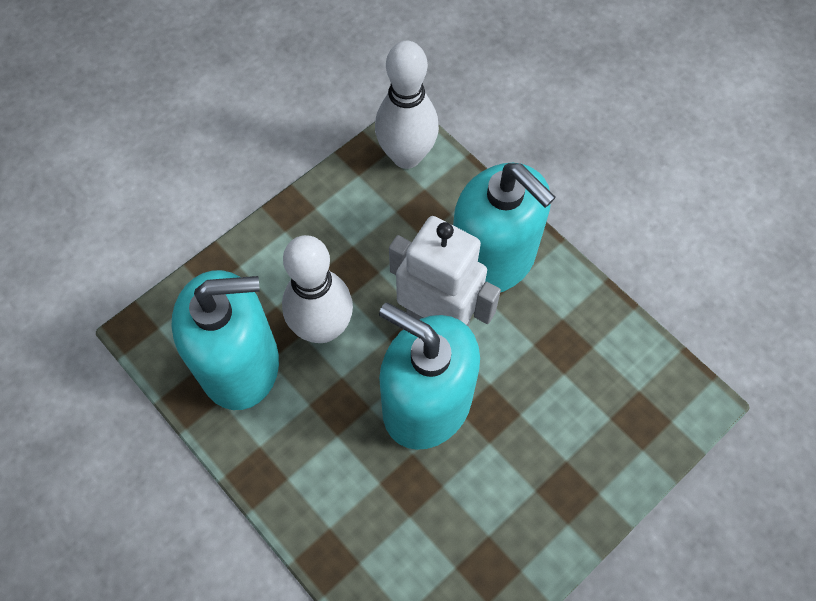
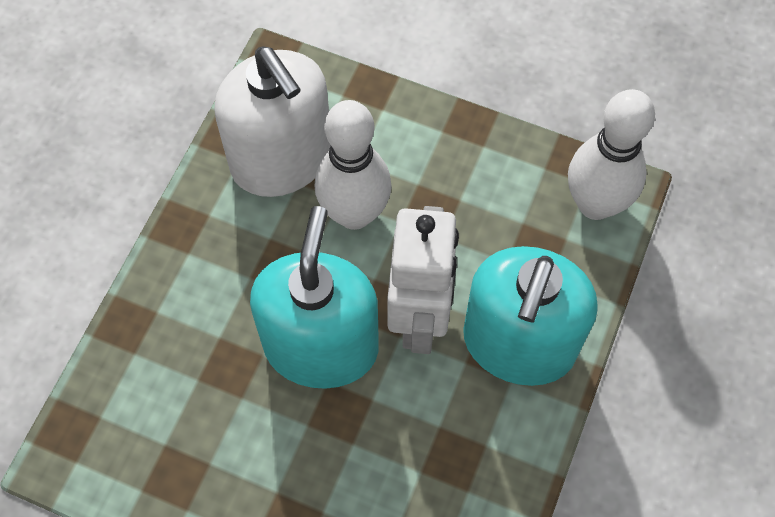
camera: 65 degrees right, 0 degrees up
(240, 364) = (282, 159): turquoise soap dispenser -> white soap dispenser

